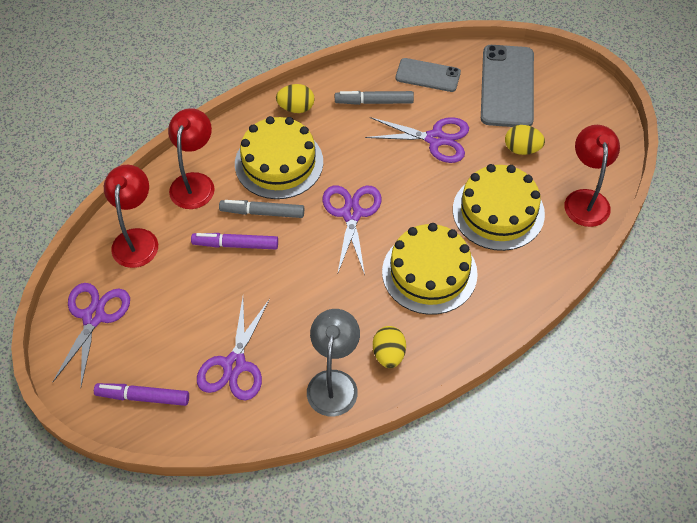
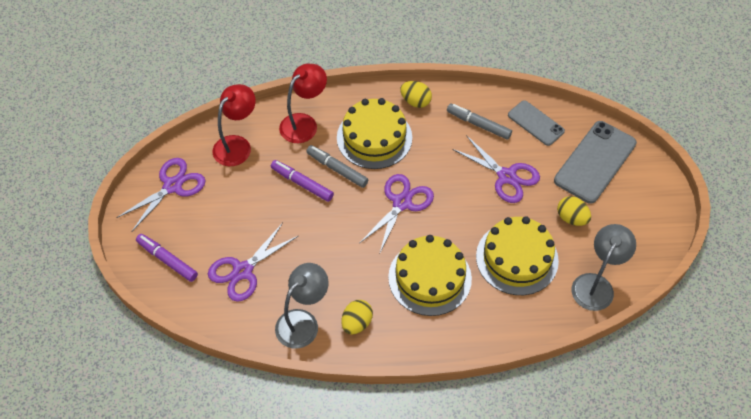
camera: 30 degrees right, 0 degrees up
(585, 199) = (596, 284): red lamp -> grey lamp

